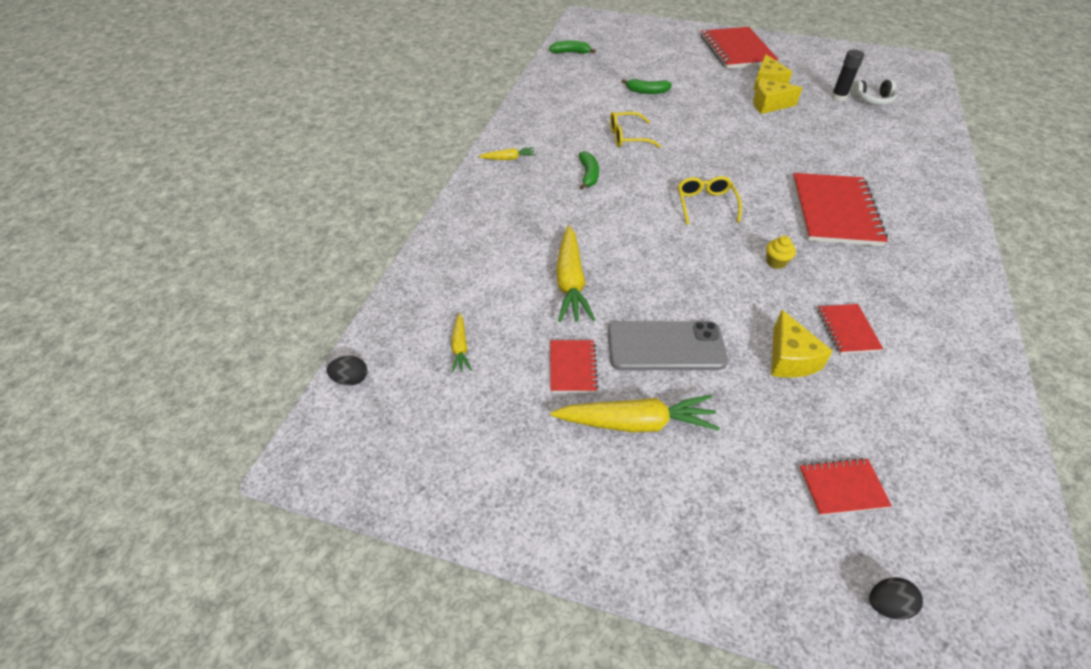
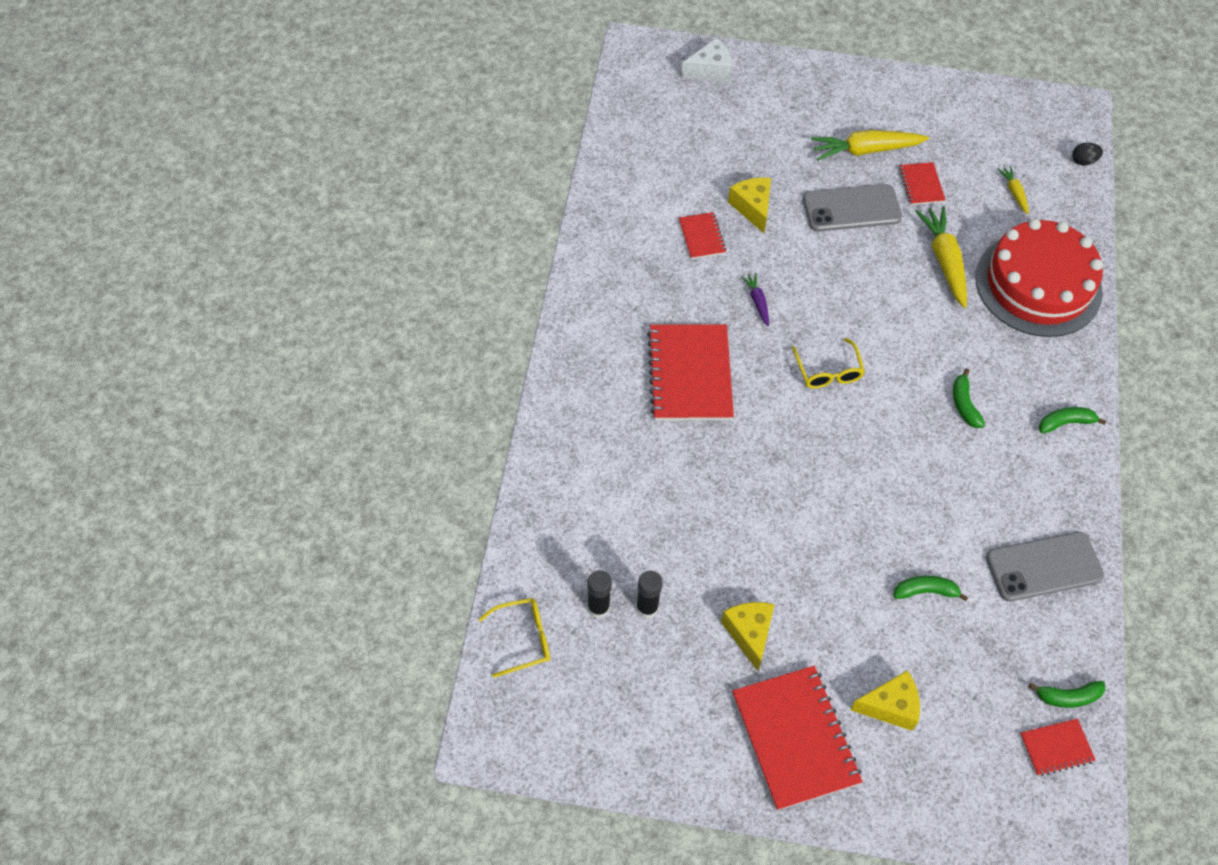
camera: 170 degrees right, 10 degrees up
(480, 253) = (1038, 284): none -> red cake
(508, 158) = (1065, 423): yellow carrot -> green banana
(562, 95) = (1044, 567): none -> grey phone
(627, 137) = (933, 480): yellow glasses -> yellow glasses (523, 639)
(768, 105) = (749, 576): yellow cheese -> yellow cheese (890, 706)
(776, 262) = (757, 301): yellow cupcake -> purple carrot
(842, 487) = (726, 124): red notebook -> red notebook (1056, 748)
(872, 99) = (598, 608): white headphones -> black glue stick
(887, 604) = (710, 70): black egg -> white cheese

